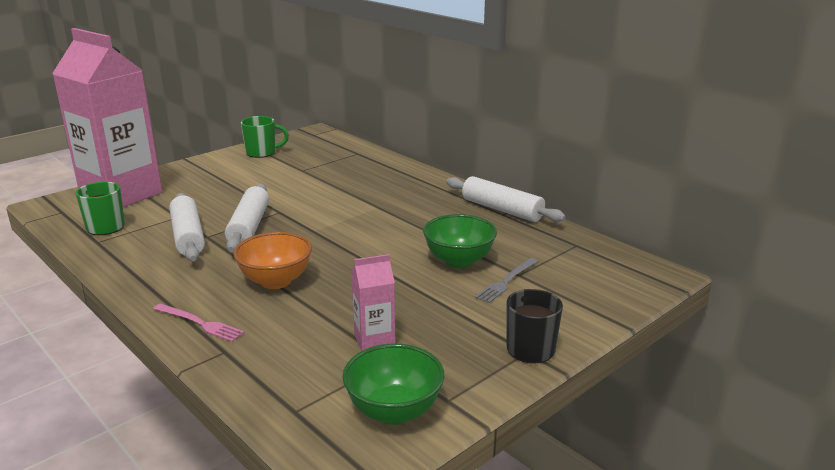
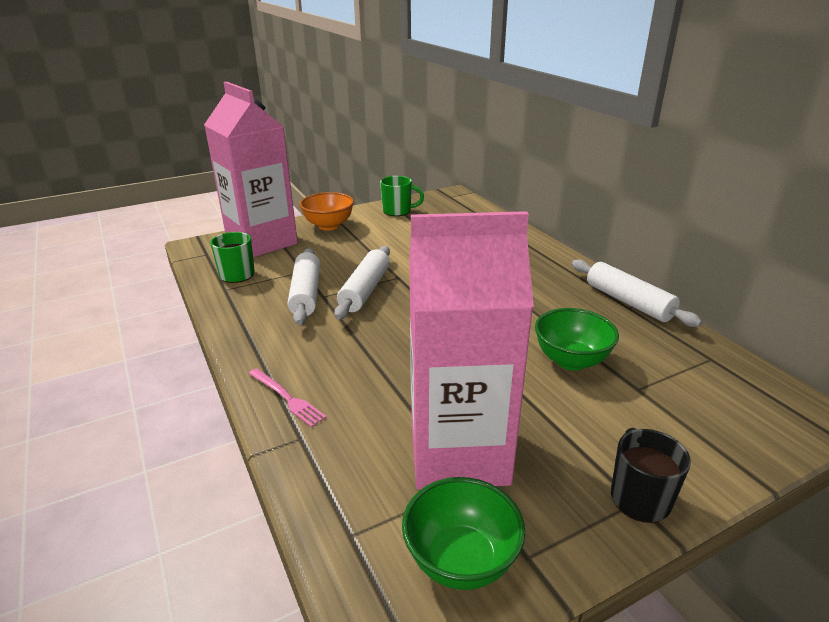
camera: 15 degrees right, 5 degrees up
(276, 281) = (374, 358): orange bowl -> orange bowl (328, 226)
(374, 341) = (459, 453): pink carton -> pink carton, size x2.40
(506, 281) = (622, 396): grey fork -> none

